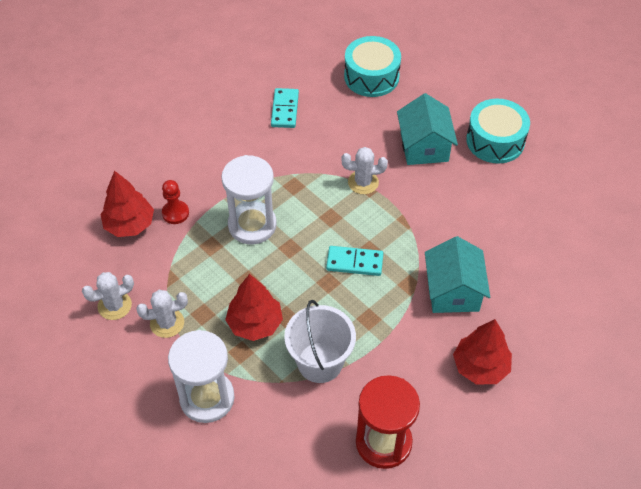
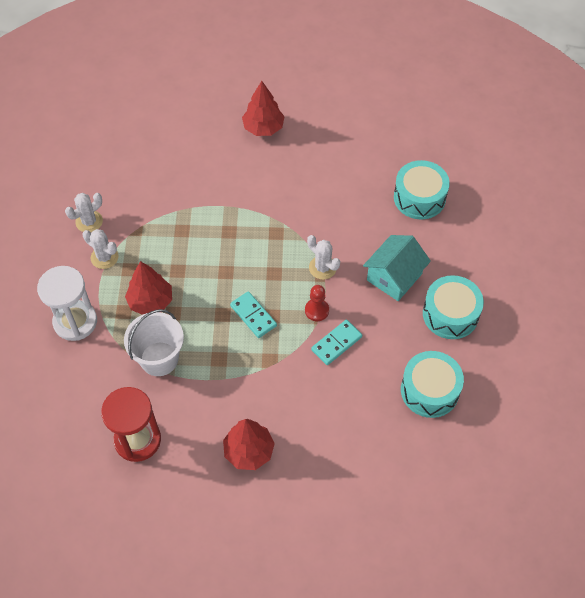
camera: 45 degrees right, 5 degrees up
(114, 305) = (89, 221): white cactus -> white cactus turned 60 degrees counterclockwise
(129, 224) = (152, 177): red tree -> red tree (263, 128)
(175, 213) = (185, 192): red pawn -> red pawn (316, 310)
(252, 225) = (220, 238): white hourglass -> none
(285, 110) = (332, 176): turquoise domino -> turquoise domino (336, 343)
(453, 291) = (291, 389): turquoise house -> none
(548, 205) = (429, 390): none -> turquoise drum

